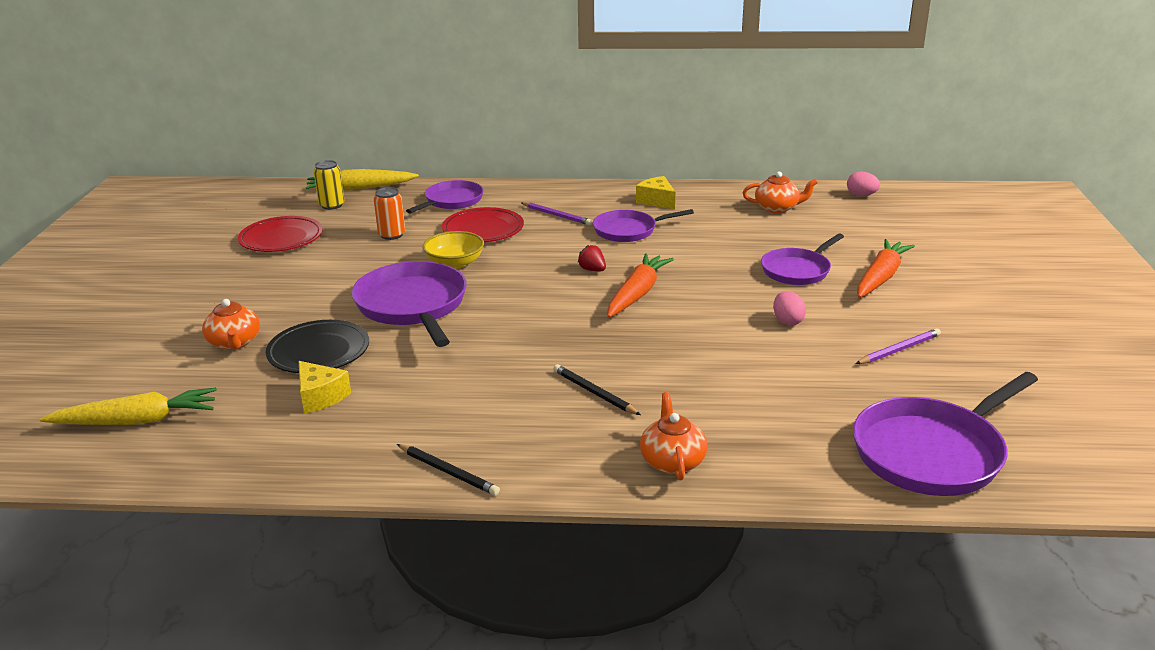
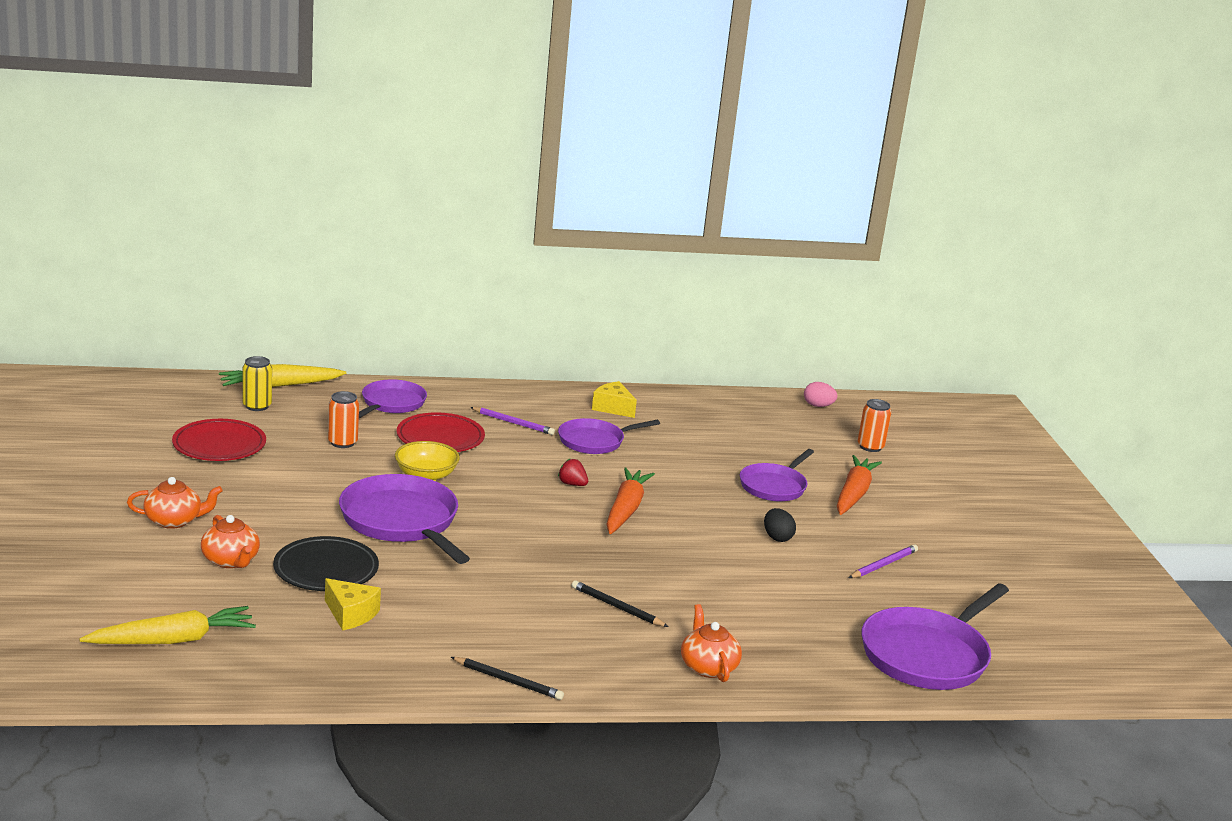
camera: 15 degrees left, 5 degrees down
(777, 208) = (738, 418): orange teapot -> orange teapot (174, 521)
(787, 321) = (777, 537): pink egg -> black egg
(908, 232) = (870, 447): none -> orange can

